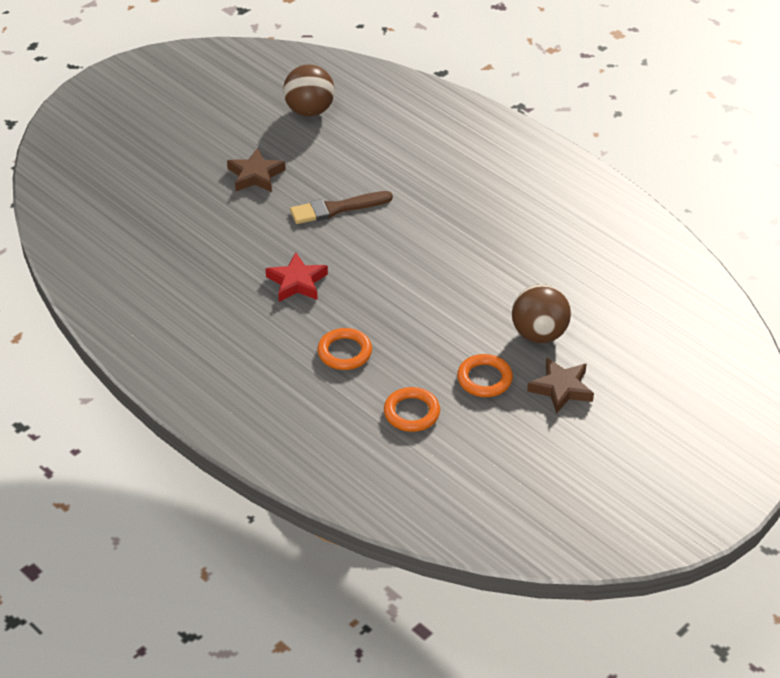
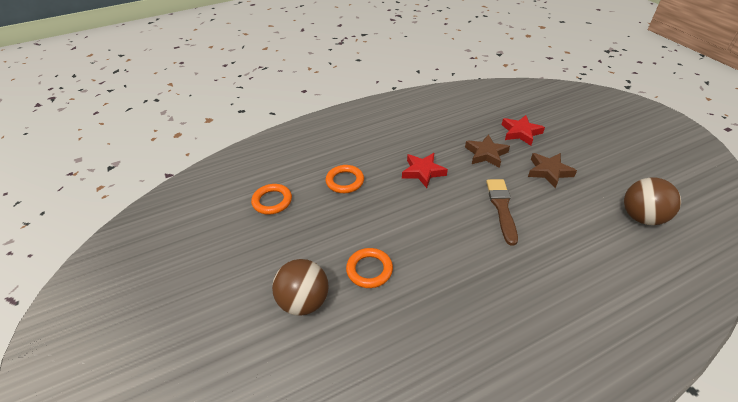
camera: 110 degrees right, 0 degrees up
(178, 203) = (520, 132): none -> red star
(484, 379) = (277, 249): orange ring -> orange ring (369, 270)
(561, 388) = (237, 296): brown star -> brown star (486, 154)

